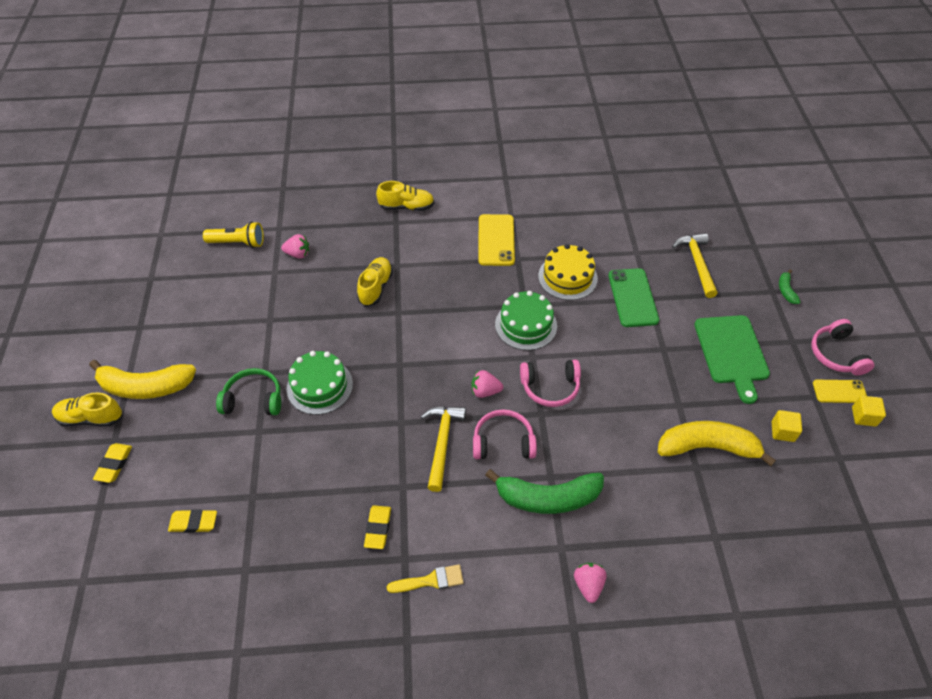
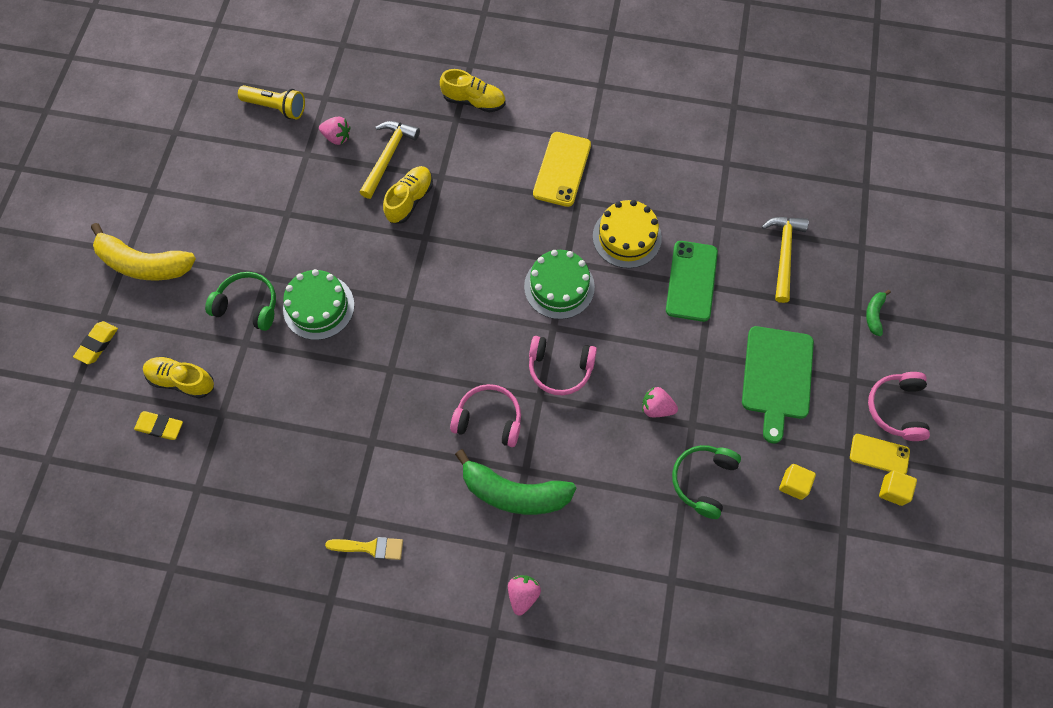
camera: 15 degrees right, 15 degrees up
(91, 418) = (84, 286): yellow shoe -> yellow shoe (182, 380)
(378, 528) = (335, 480): yellow eraser -> none
(442, 443) = (425, 404): yellow hammer -> yellow hammer (388, 156)
(485, 391) = (489, 356): pink strawberry -> pink strawberry (656, 408)
(707, 447) = (703, 481): yellow banana -> green headphones

